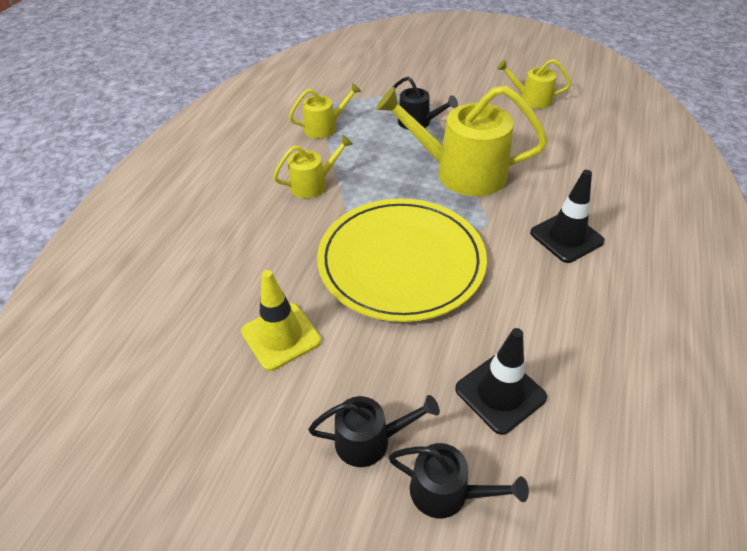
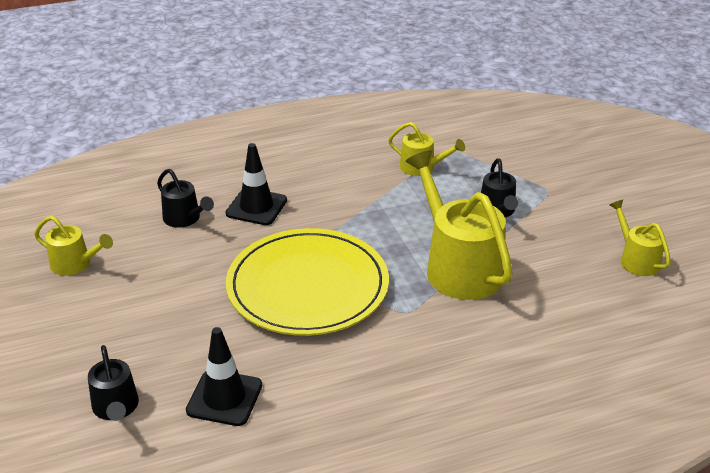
camera: 50 degrees right, 10 degrees down
(281, 336) = (176, 268): yellow traffic cone -> none
(313, 184) = (344, 199): yellow watering can -> yellow watering can (75, 264)
(370, 440) = (127, 353): black watering can -> black watering can (185, 219)
(566, 237) = (445, 365): black traffic cone -> black traffic cone (256, 207)

